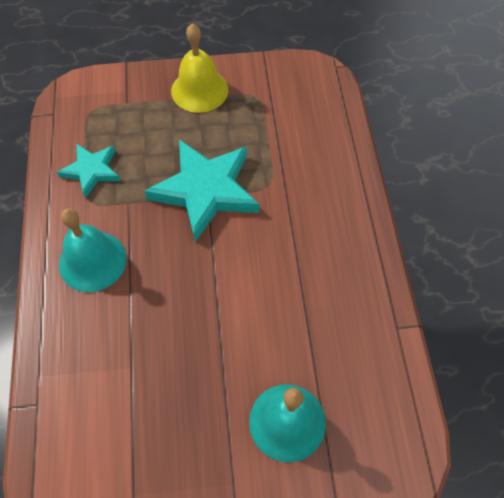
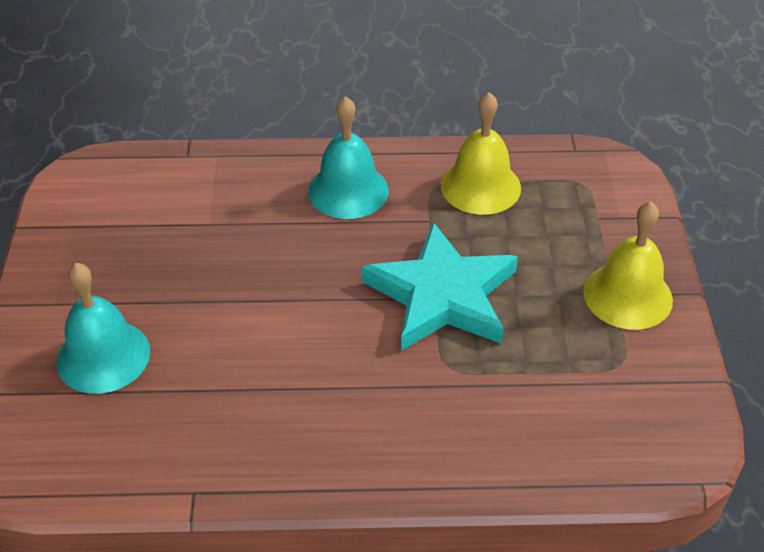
camera: 95 degrees right, 15 degrees down
(91, 171) = (480, 186): turquoise star -> yellow bell

